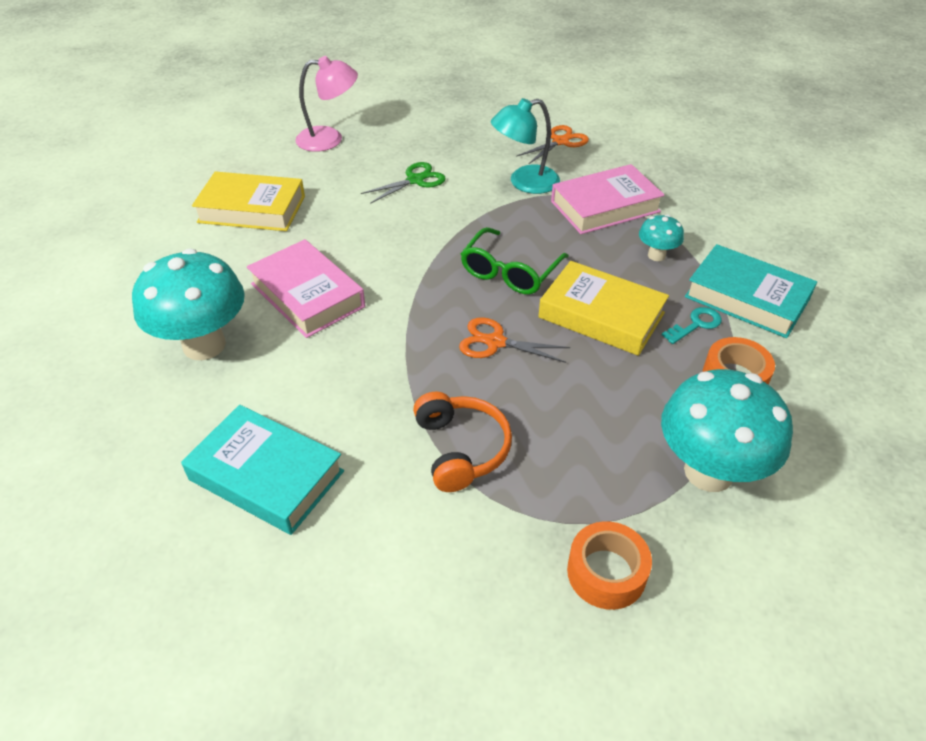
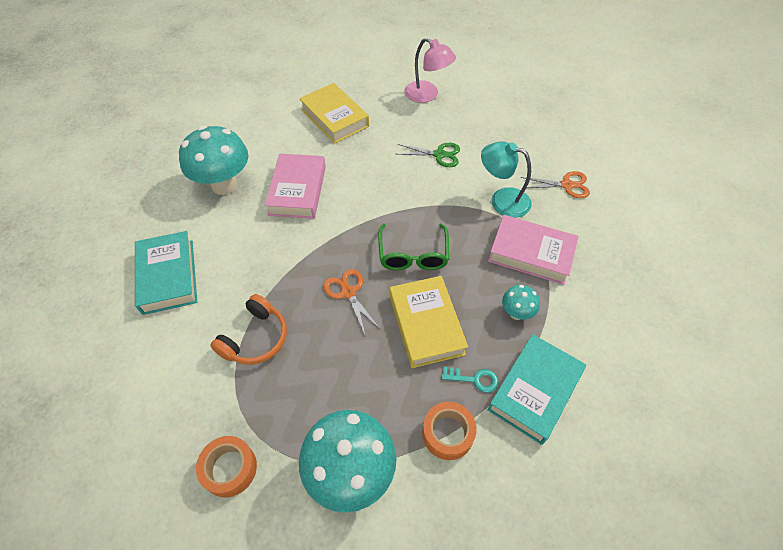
camera: 45 degrees right, 10 degrees up
(510, 272) = (413, 255): green glasses -> green glasses turned 75 degrees counterclockwise
(747, 298) = (535, 391): turquoise book -> turquoise book turned 45 degrees clockwise

